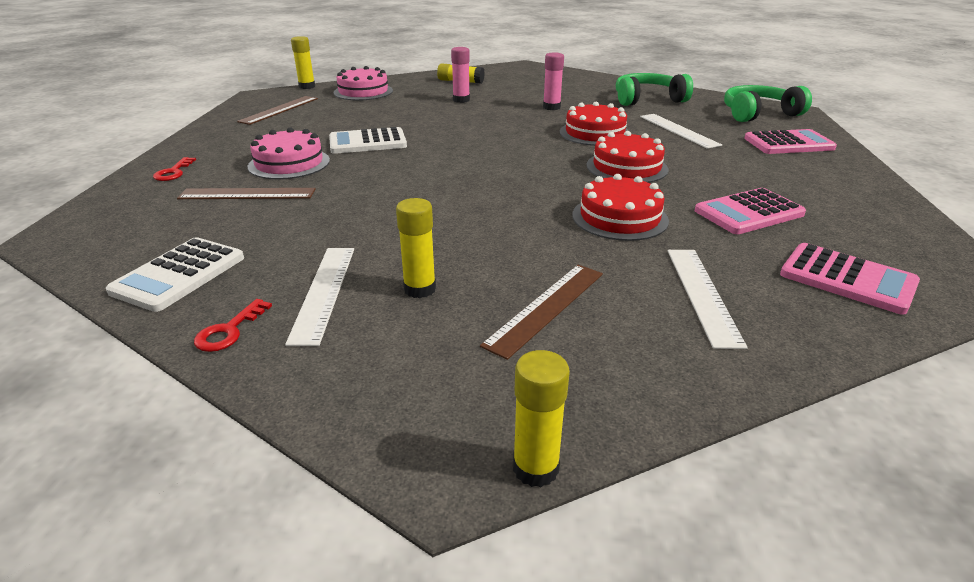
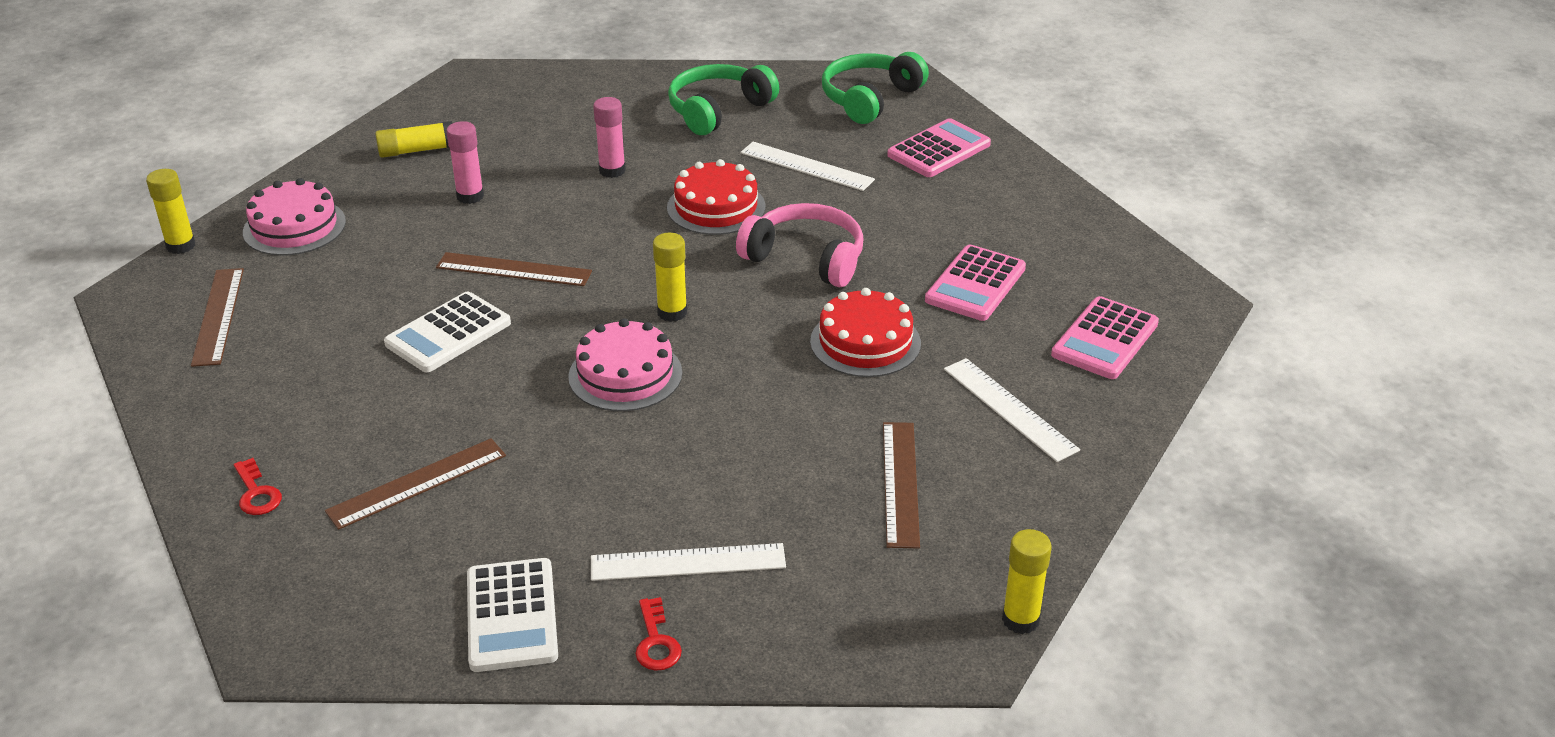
camera: 35 degrees left, 5 degrees up
(289, 163) = (395, 413): pink cake -> pink cake (625, 374)
(324, 292) = (688, 562): white ruler -> white ruler turned 60 degrees counterclockwise
(420, 289) = (772, 516): yellow glue stick -> yellow glue stick (672, 312)
(440, 129) = (513, 270): none -> brown ruler
(626, 167) = (806, 258): red cake -> pink headphones
(847, 279) = (1105, 339): pink calculator -> pink calculator turned 120 degrees clockwise

